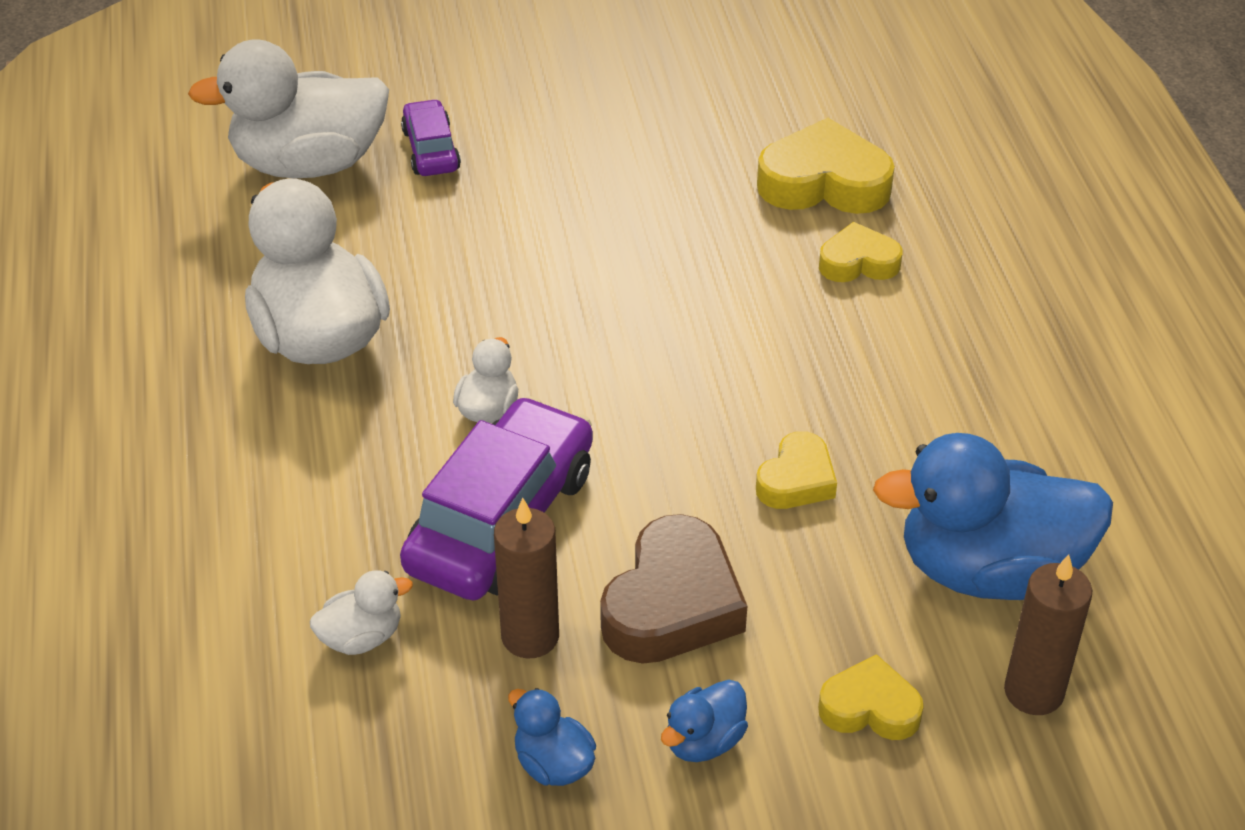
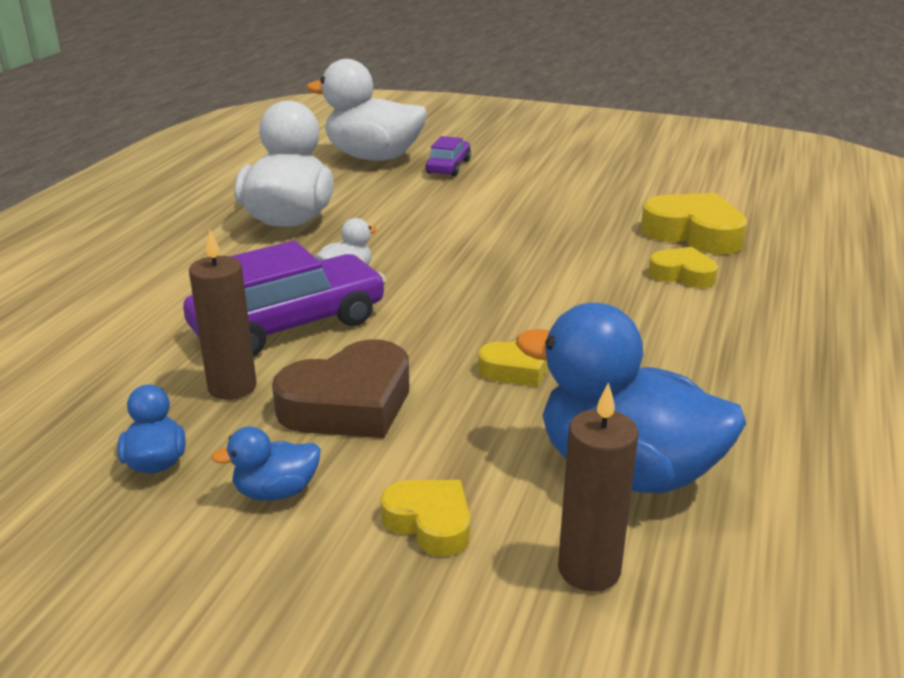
camera: 30 degrees right, 15 degrees down
(361, 637) = (131, 351): white duck -> none

